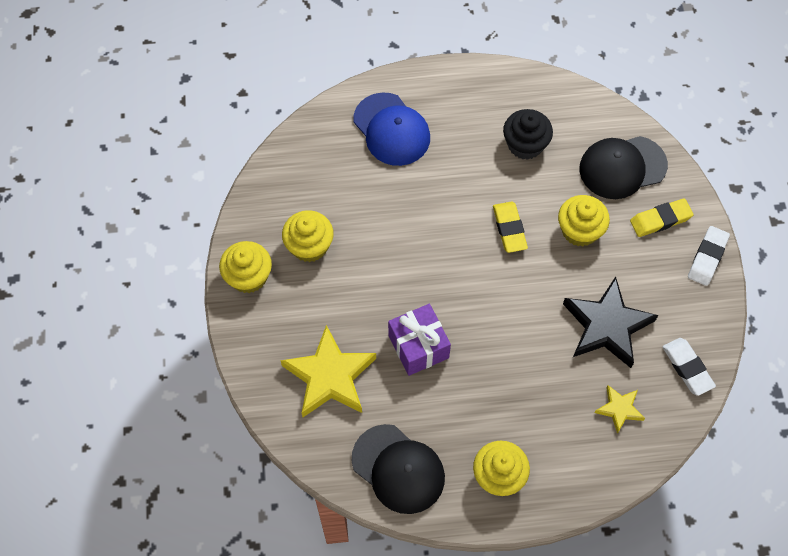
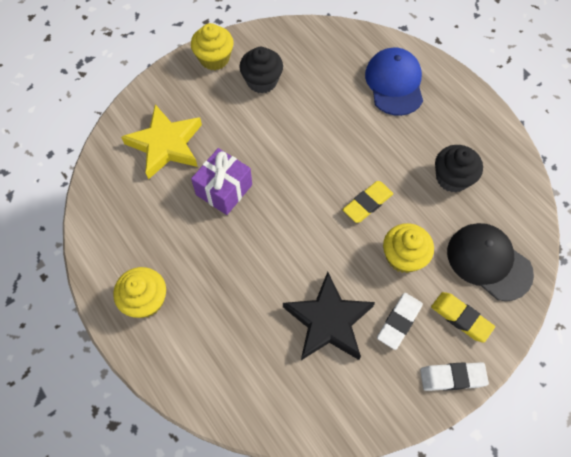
camera: 60 degrees right, 0 degrees up
(309, 246) = (262, 81): yellow cupcake -> black cupcake
(391, 130) = (394, 83): blue cap -> blue cap turned 150 degrees clockwise
(398, 469) = (115, 225): black cap -> none
(619, 409) = (256, 368): yellow star -> none
(687, 368) = (330, 410): white eraser -> white eraser (399, 321)

